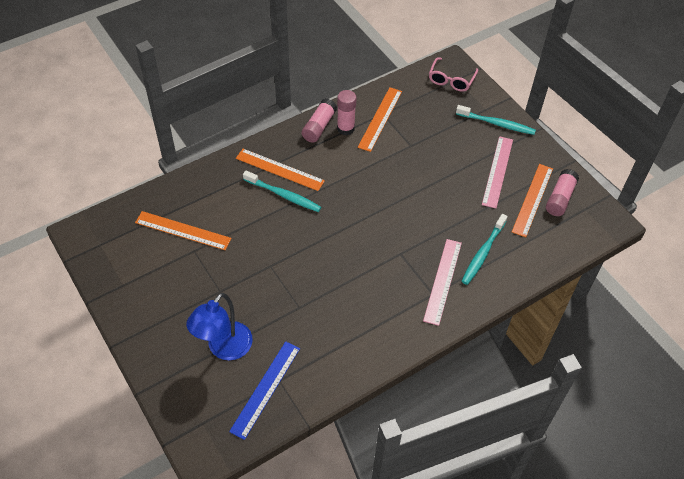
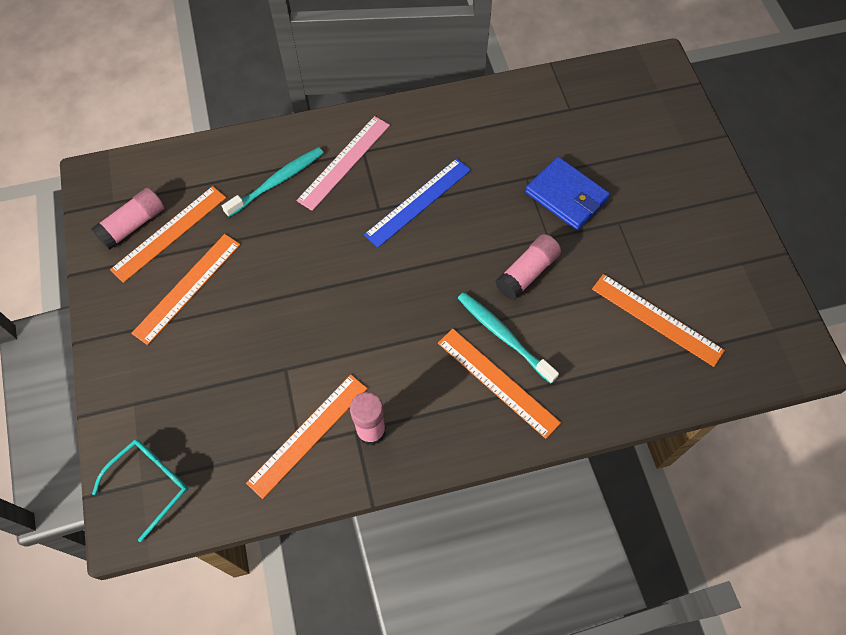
camera: 160 degrees left, 10 degrees up
(224, 349) = (624, 155): blue lamp -> none
(264, 301) = (566, 196): none -> blue wallet
(265, 389) = (586, 104): blue ruler -> blue ruler (418, 202)
(319, 126) = (412, 448): pink glue stick -> pink glue stick (527, 273)
(451, 80) = (150, 484): pink glasses -> turquoise glasses
(497, 124) = (135, 370): turquoise toothbrush -> none
(497, 171) = (187, 288): pink ruler -> orange ruler

